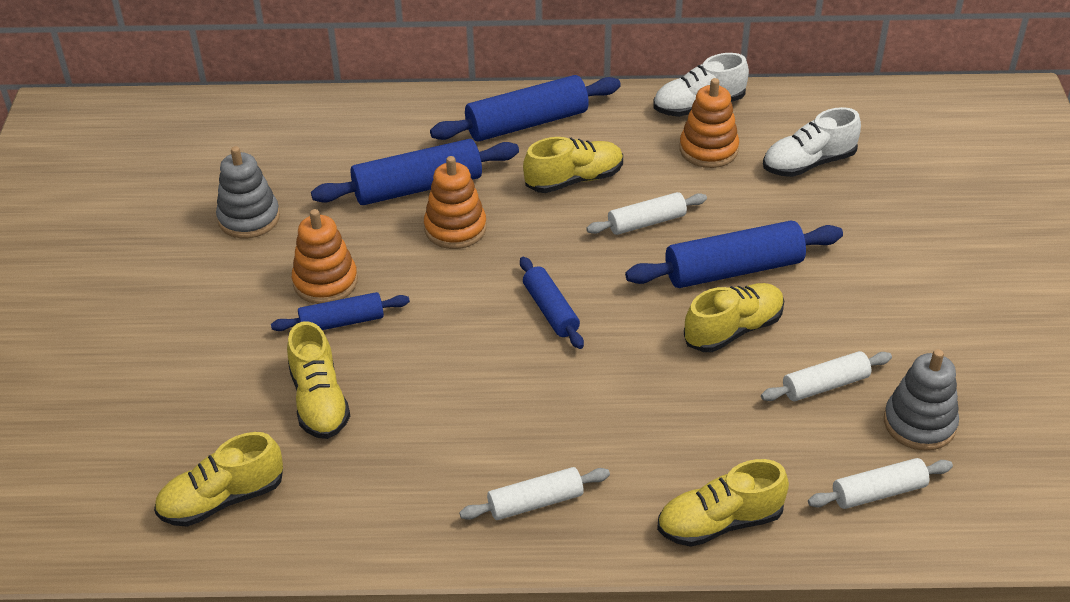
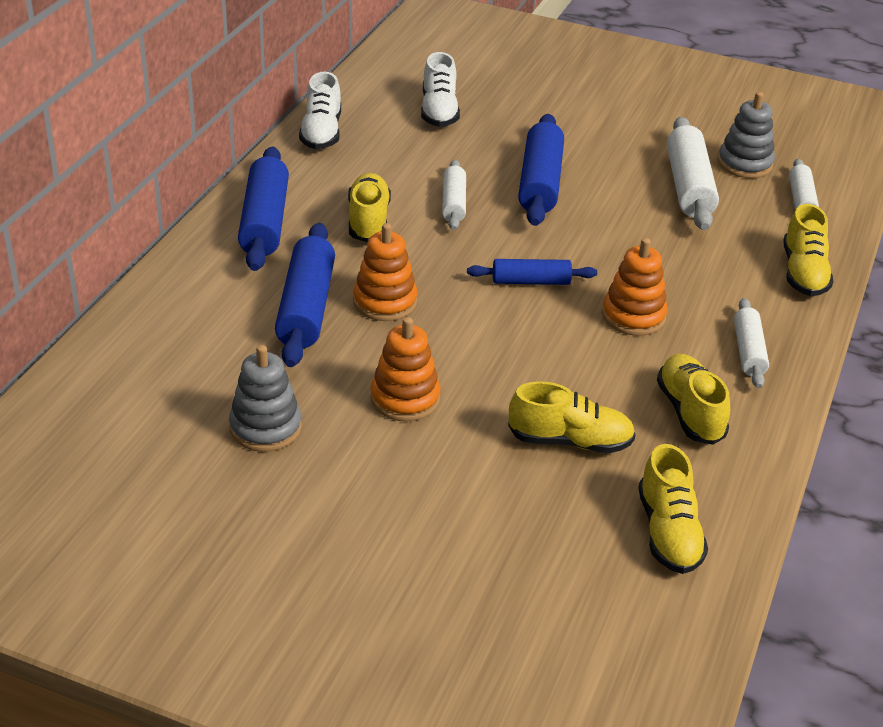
camera: 70 degrees left, 5 degrees down
(342, 322) = (470, 402): blue rolling pin -> none
(708, 150) = (384, 147): orange stacking toy -> orange stacking toy (633, 316)
(733, 330) = (608, 204): yellow shoe -> yellow shoe (690, 412)
(825, 385) = (688, 186): white rolling pin -> white rolling pin, size x1.69

